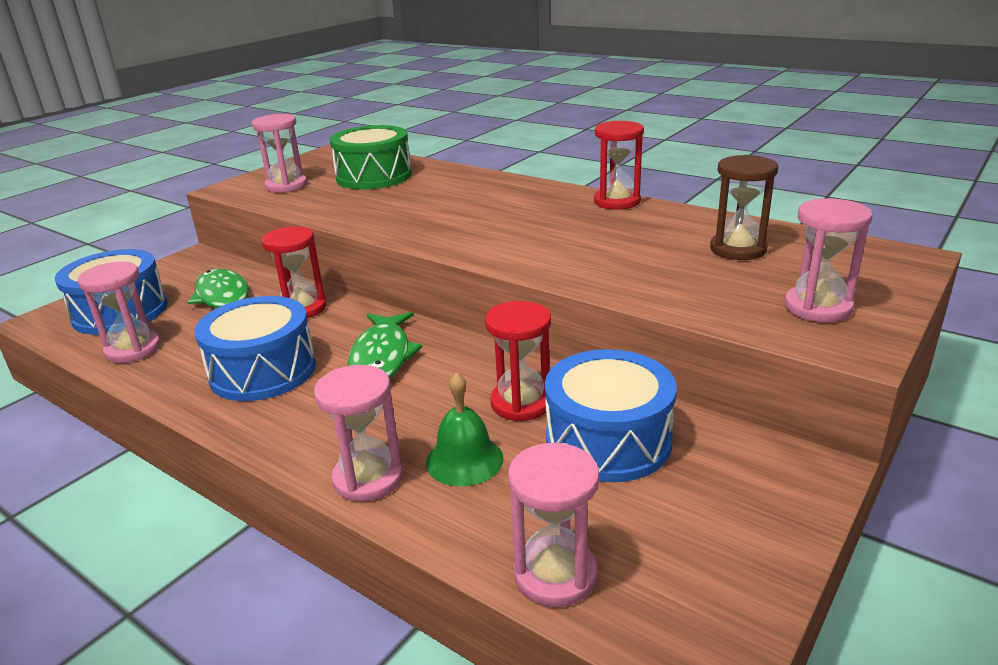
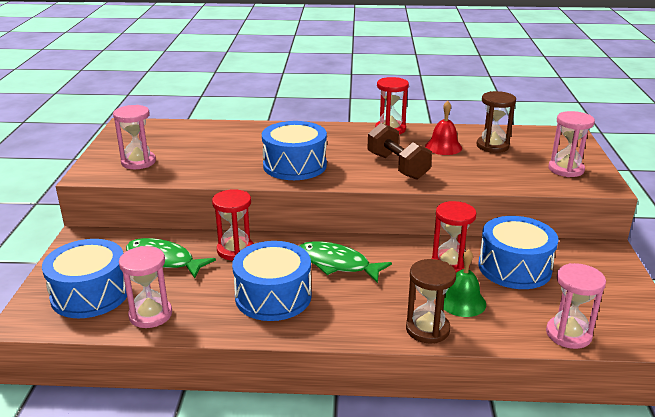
camera: 35 degrees left, 0 degrees up
(368, 478) = (427, 329): pink hourglass -> brown hourglass
(374, 176) = (198, 141): green drum -> none
(382, 357) = (337, 264): green fish -> green fish turned 150 degrees clockwise
(431, 220) = (295, 165): none -> blue drum
(553, 247) = (397, 166): none -> brown dumbbell
(658, 236) = (443, 147): none -> red bell

